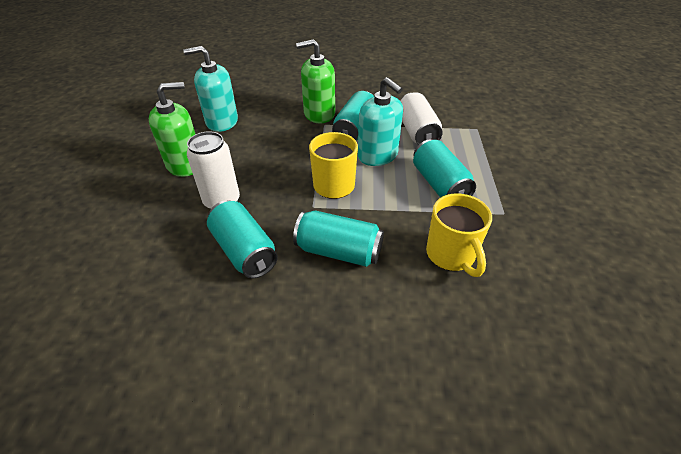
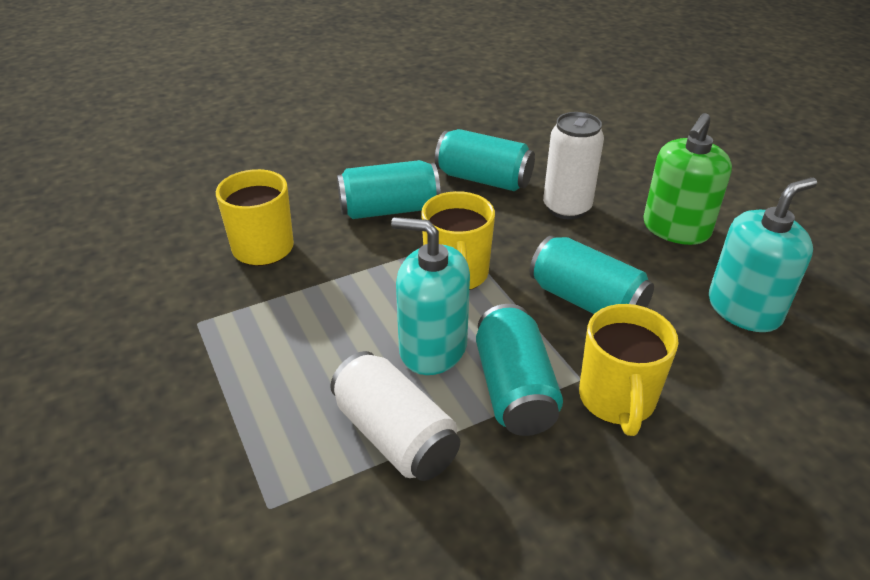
camera: 150 degrees right, 5 degrees down
(319, 114) = (617, 400): green soap dispenser -> yellow mug
(439, 184) = (306, 332): turquoise can -> turquoise can (586, 301)

